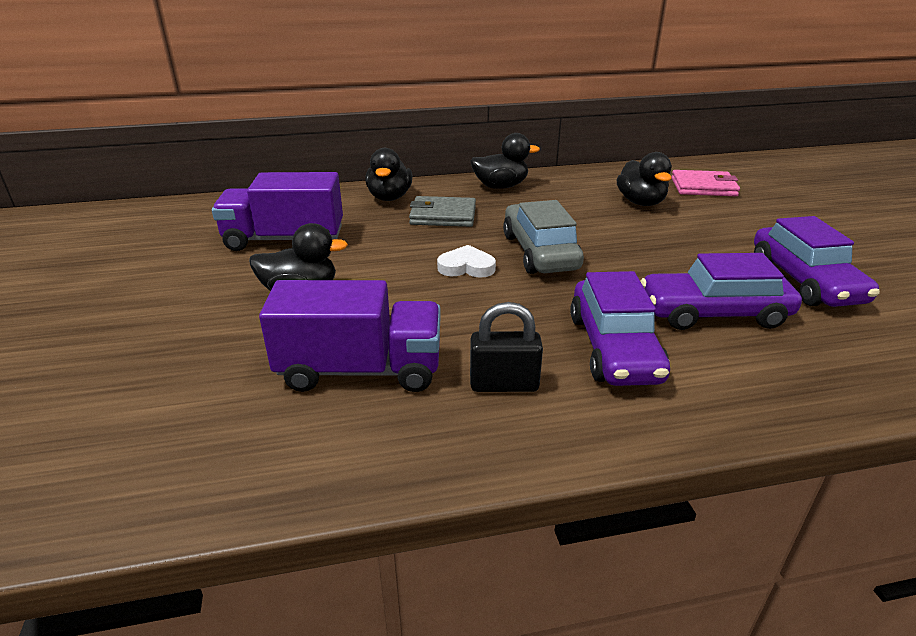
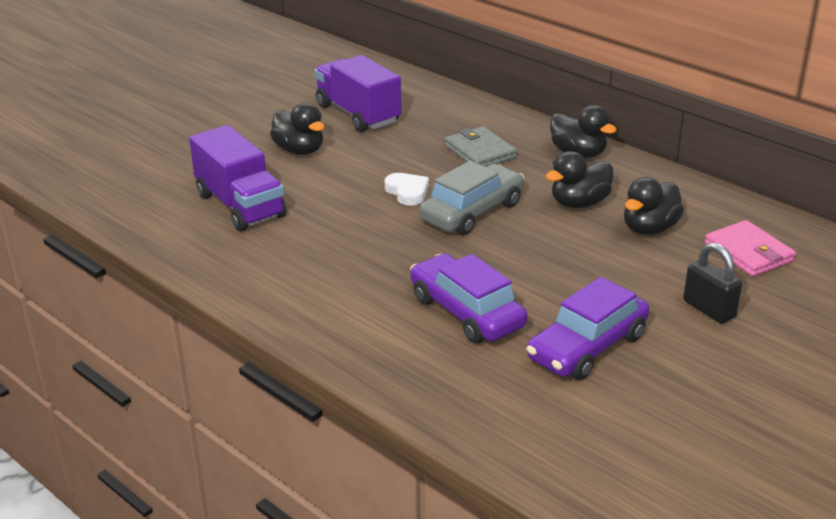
camera: 55 degrees right, 0 degrees up
(389, 197) = (481, 119): black duck -> black duck (579, 203)
(504, 384) = (276, 255): black padlock -> black padlock (709, 309)
(614, 348) = (363, 282): purple car -> none

